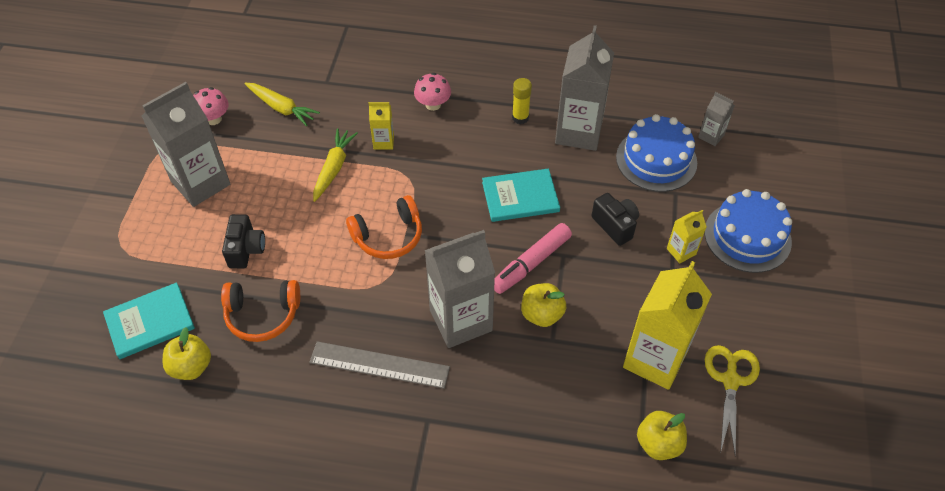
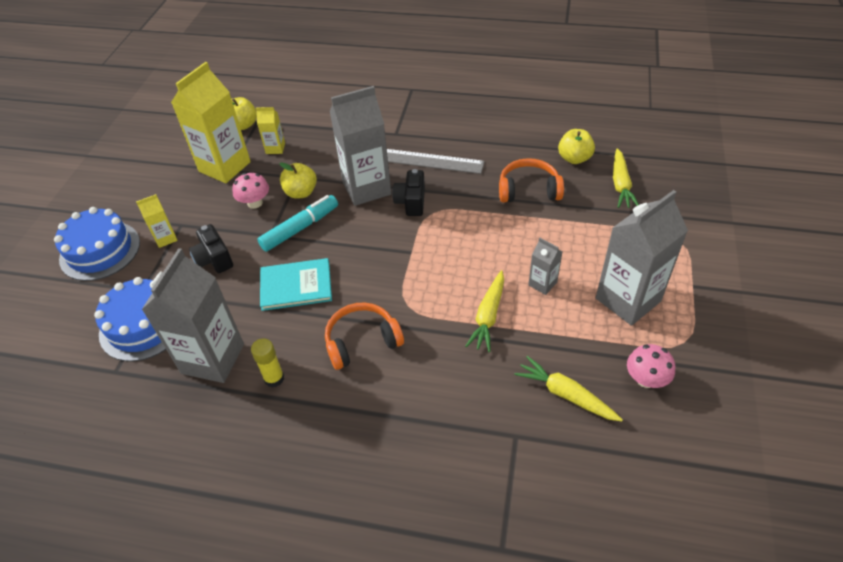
camera: 175 degrees left, 5 degrees down
(150, 322) = (621, 184): turquoise book -> yellow carrot
(246, 250) = (558, 237): black camera -> black camera (411, 202)
(383, 142) = (435, 347): yellow carton -> yellow carton (275, 148)
(388, 236) = (427, 249): orange headphones -> orange headphones (362, 341)
(433, 104) = (376, 398): pink mushroom -> pink mushroom (255, 203)
(531, 263) = (300, 228): pink marker -> turquoise marker
(711, 136) = (69, 353): grey carton -> grey carton (542, 283)
(730, 380) = (177, 156): yellow scissors -> none

